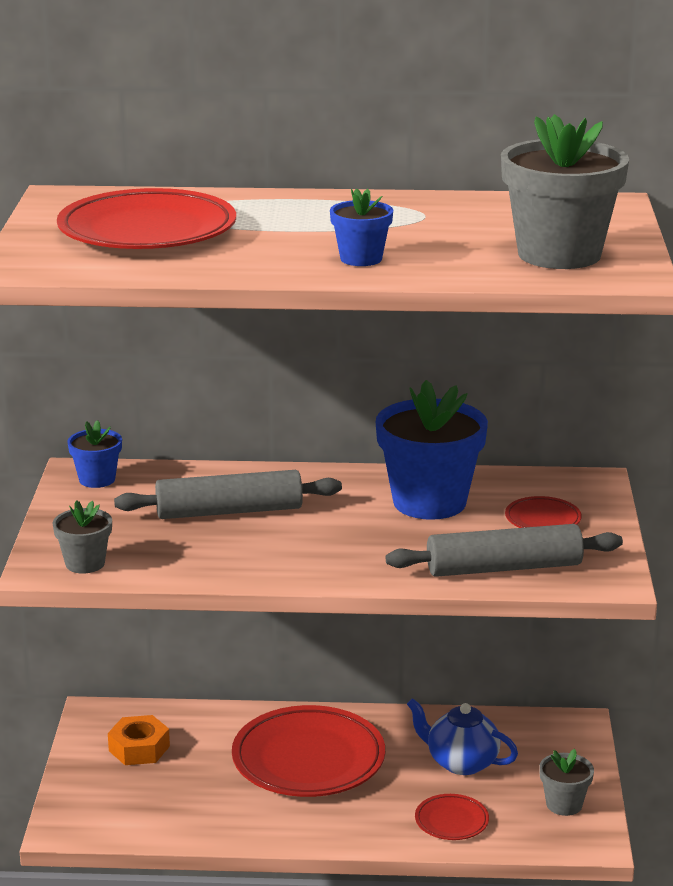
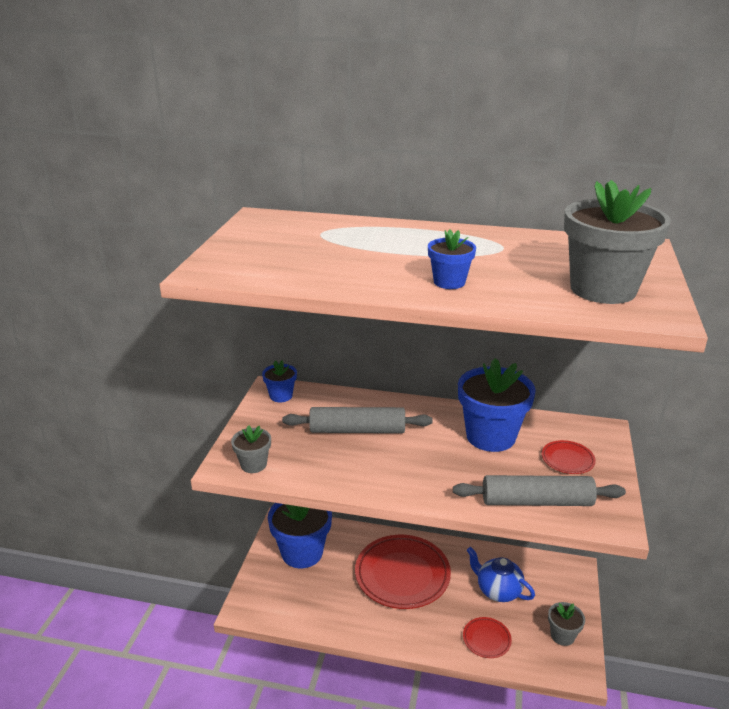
camera: 10 degrees right, 5 degrees up
(139, 748) = (302, 552): orange nut -> blue flower pot
(147, 231) = (303, 247): red plate -> none

